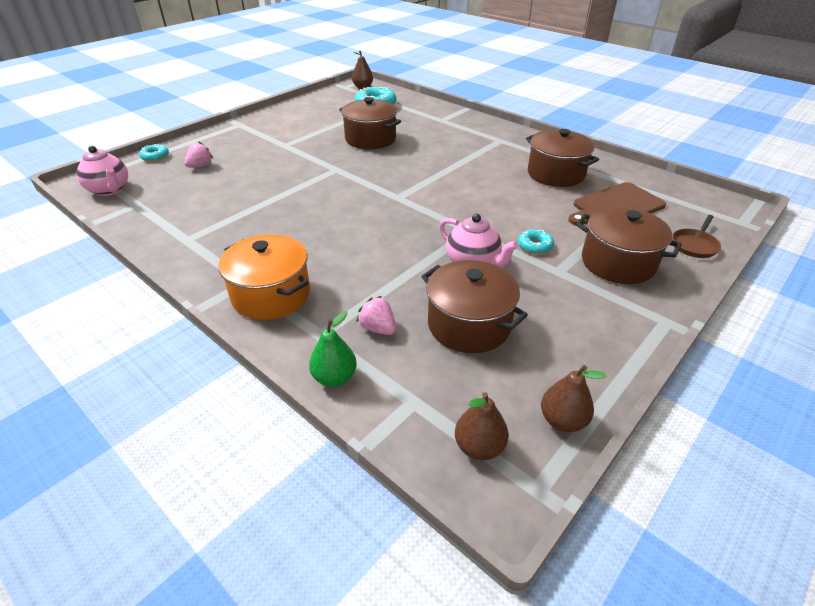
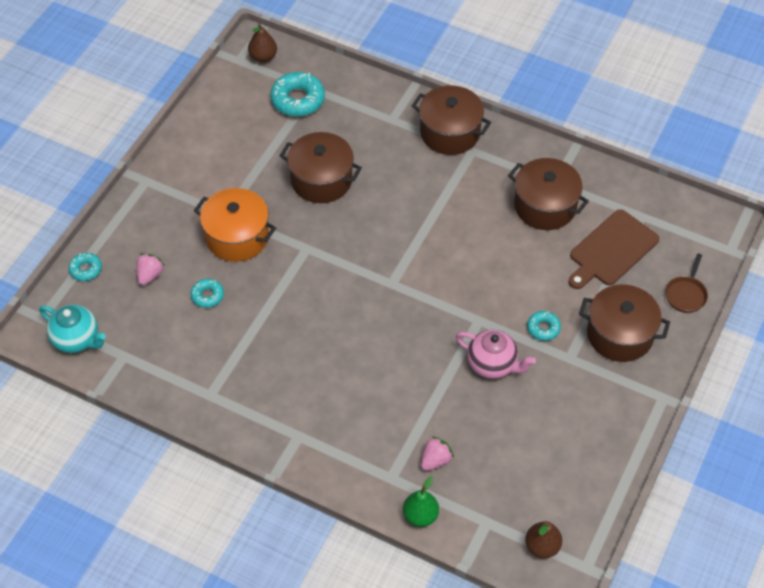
camera: 15 degrees left, 15 degrees up
(110, 190) = (77, 339): pink teapot -> turquoise teapot
(236, 182) = (207, 296): none -> turquoise donut
(271, 295) = (329, 445): orange pot -> orange pot (237, 237)
(378, 328) = (435, 460): pink strawberry -> pink strawberry turned 105 degrees clockwise
(469, 325) = (507, 439): brown pot -> brown pot (450, 132)
(562, 420) = (594, 511): brown pear -> none

